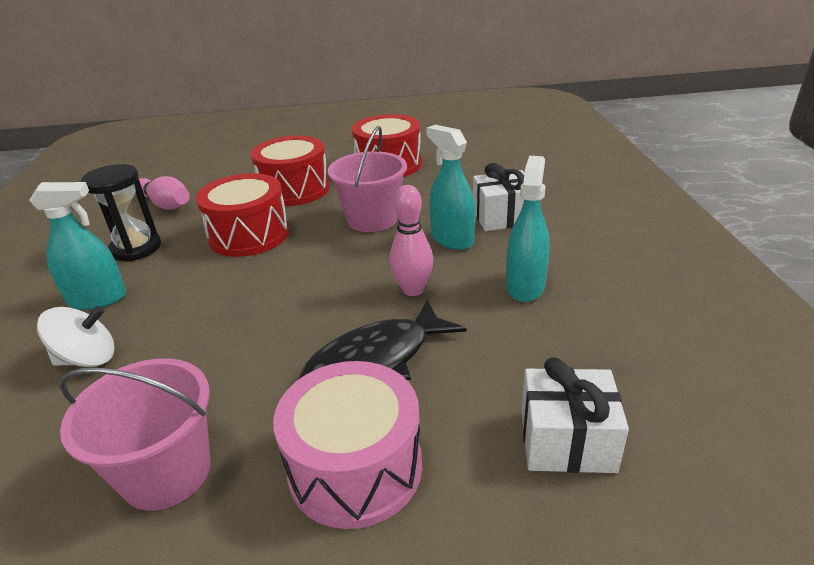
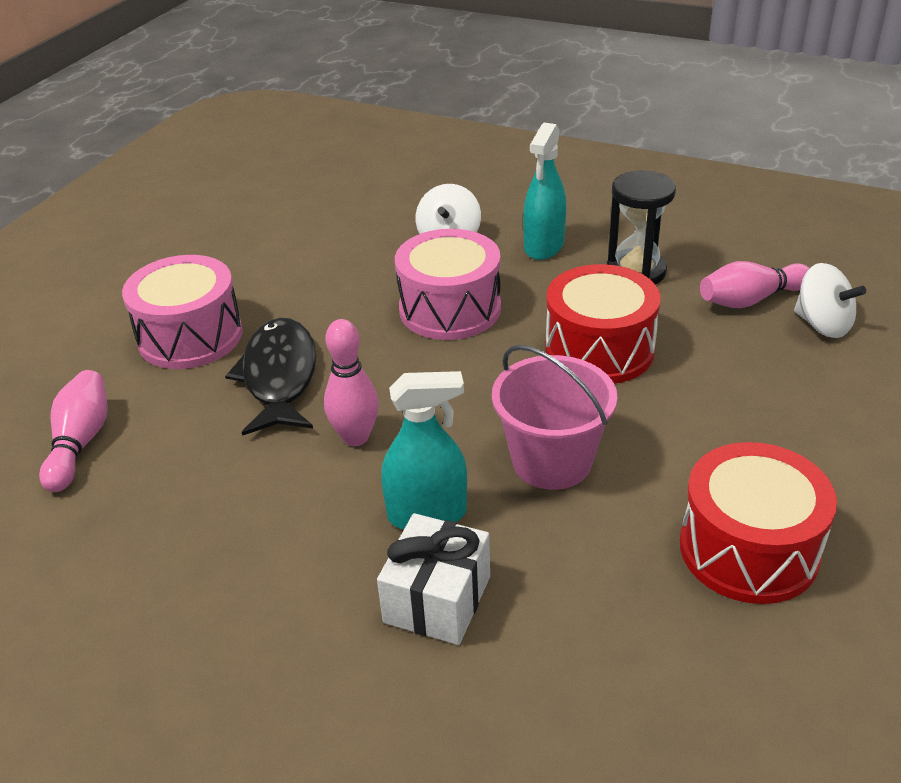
camera: 120 degrees right, 5 degrees up
(167, 472) = (282, 264): pink bucket -> none
(188, 182) = (822, 325): none -> white spinning top
(222, 311) = (450, 309): none -> pink drum
(294, 189) = (716, 415): red drum -> none
(525, 286) = (267, 528): turquoise spray bottle -> none
(567, 440) = (80, 443): white gift -> pink bowling pin

